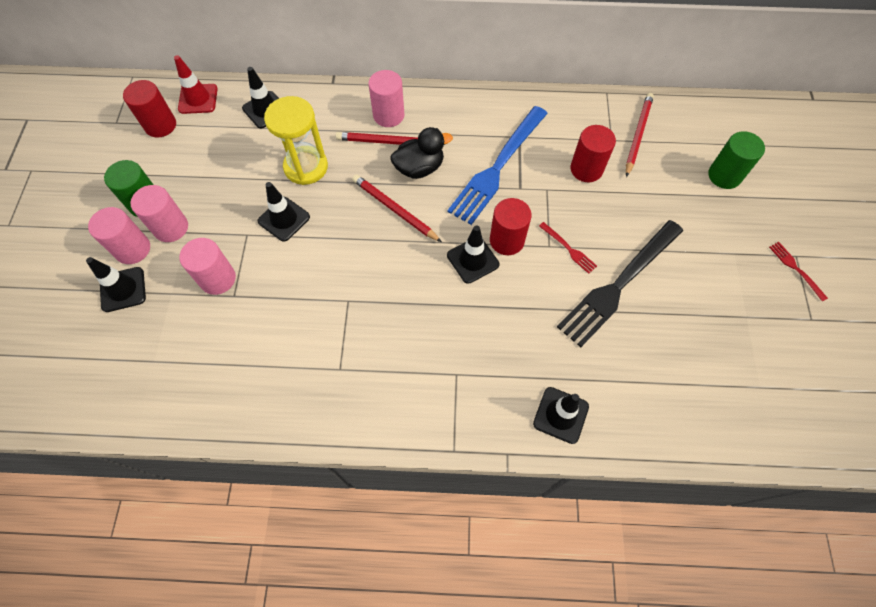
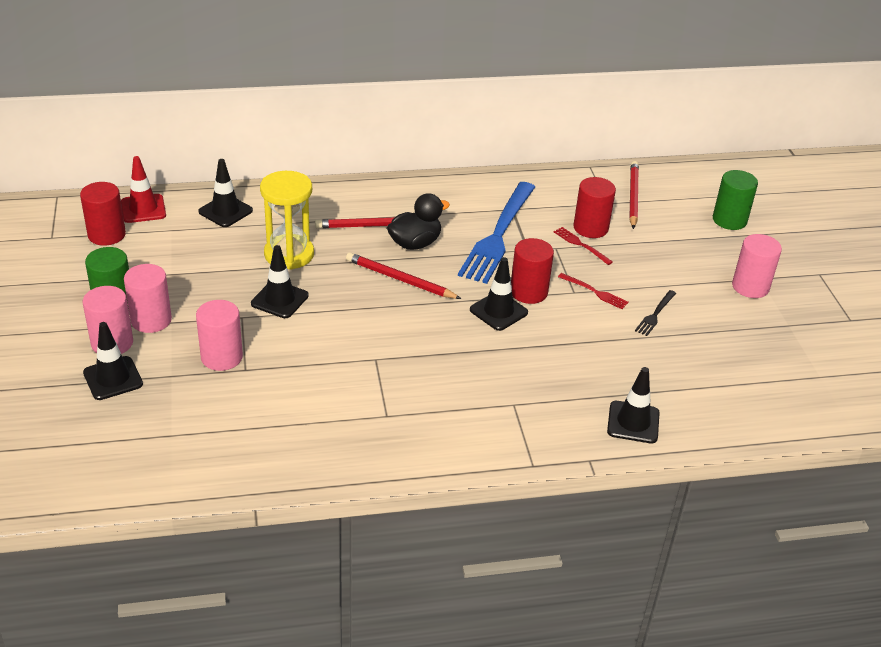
camera: 15 degrees left, 25 degrees down
(388, 115) = (366, 204): pink cylinder -> pink cylinder (750, 287)
(618, 285) = (655, 314): black fork -> black fork, size x0.42
(796, 269) = (822, 284): red fork -> red fork (581, 245)

